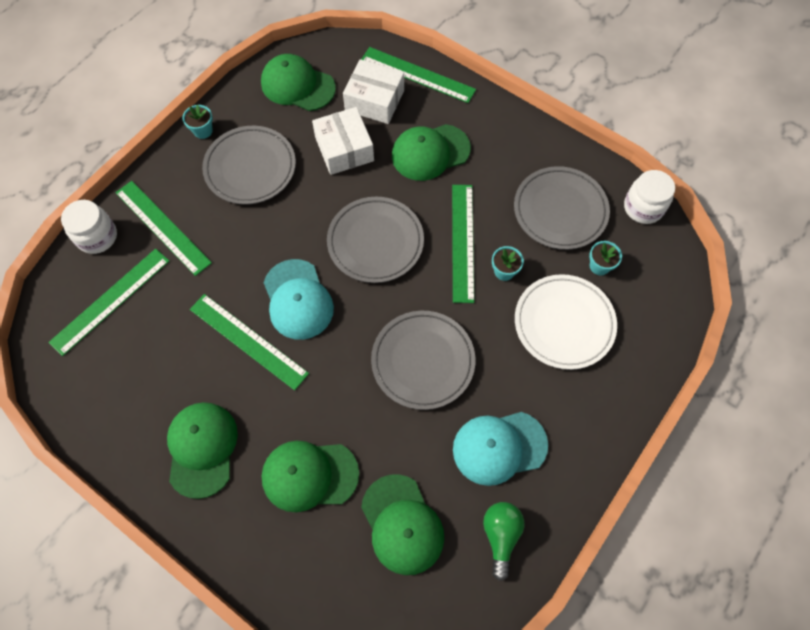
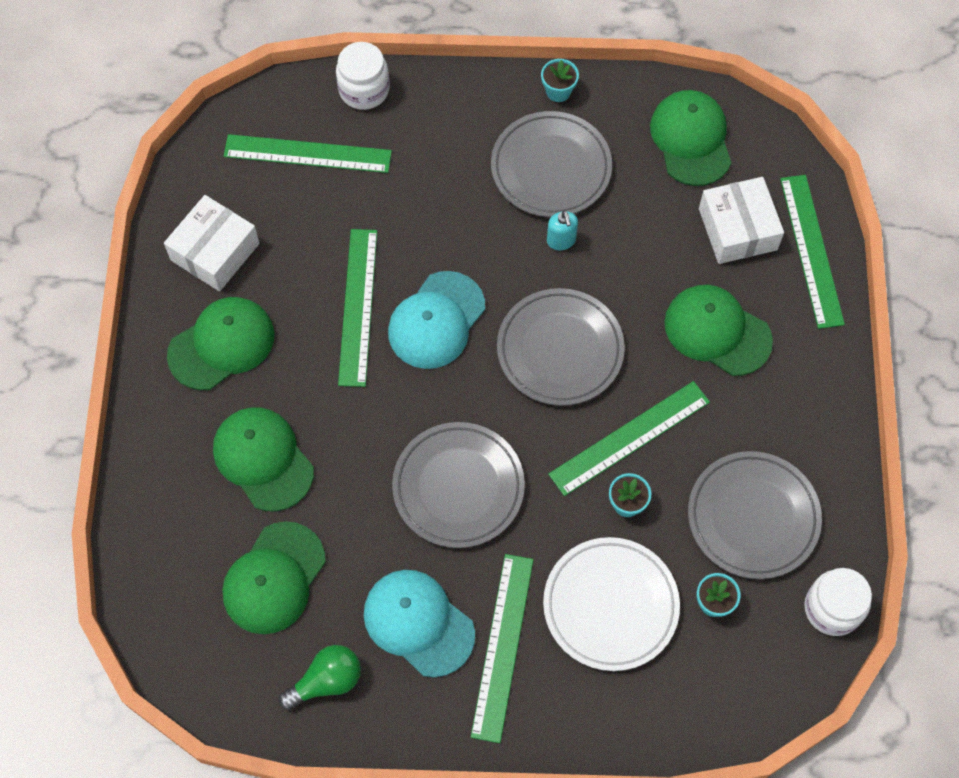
camera: 55 degrees right, 0 degrees up
(162, 227) = (419, 139): green ruler -> green ruler (502, 646)
(303, 194) = (561, 241): none -> turquoise soap dispenser
(344, 149) = (649, 242): white box -> white box (215, 252)

